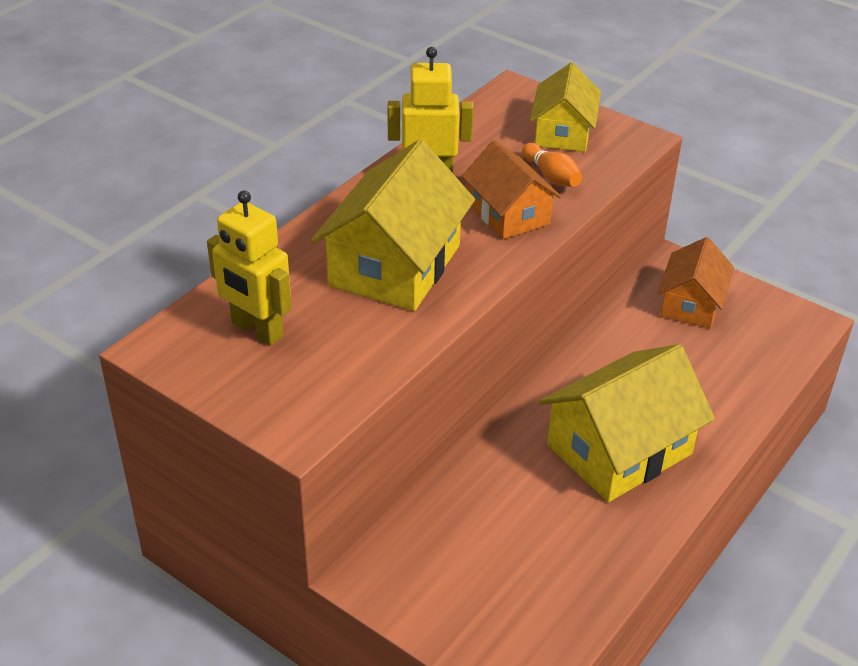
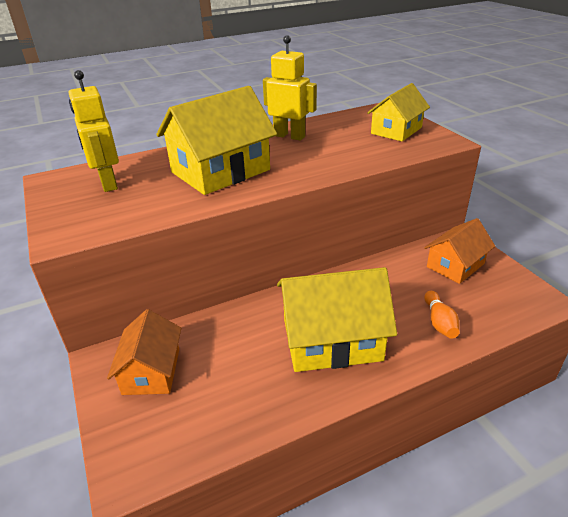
camera: 30 degrees right, 5 degrees down
(509, 214) = (319, 161): orange house -> orange house (151, 371)
(551, 176) = (366, 149): orange bowling pin -> orange bowling pin (439, 322)

